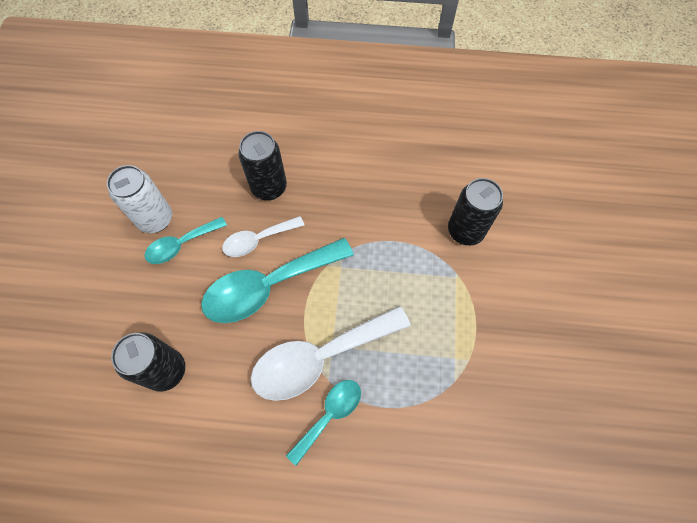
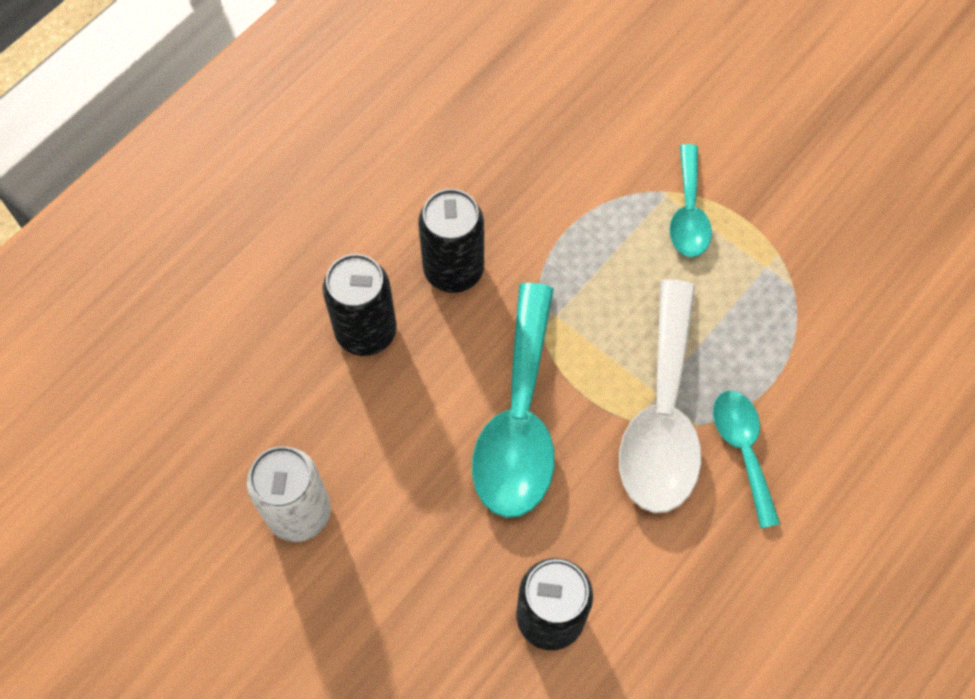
camera: 55 degrees left, 0 degrees up
(181, 244) = (369, 499): turquoise spoon -> turquoise spoon (688, 213)
(258, 240) = (439, 394): white spoon -> none
(465, 231) = (613, 142): black can -> black can (453, 270)

